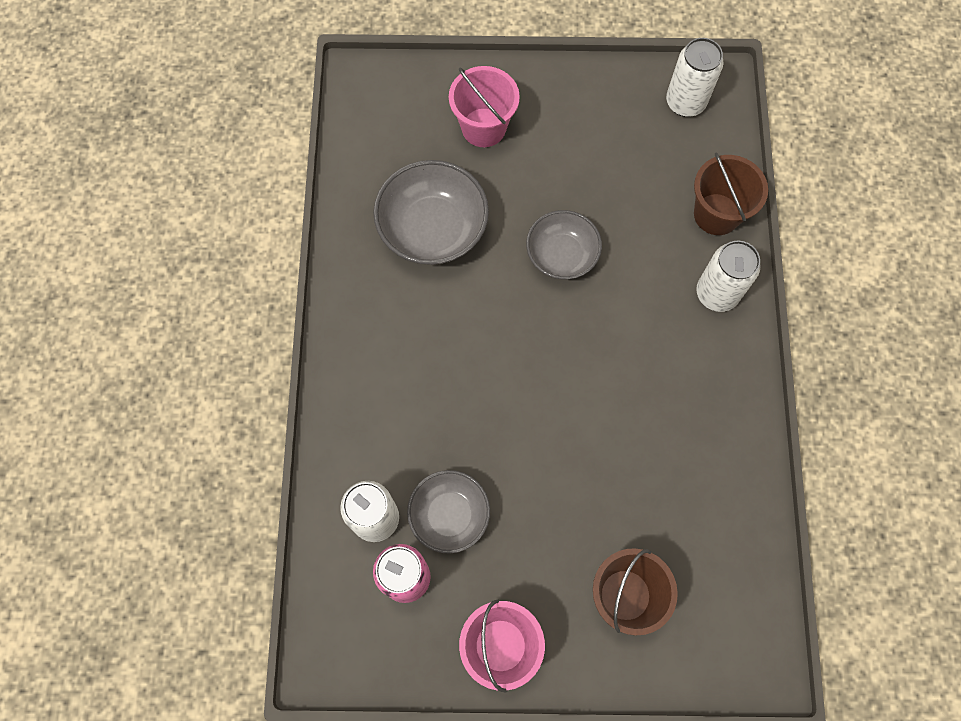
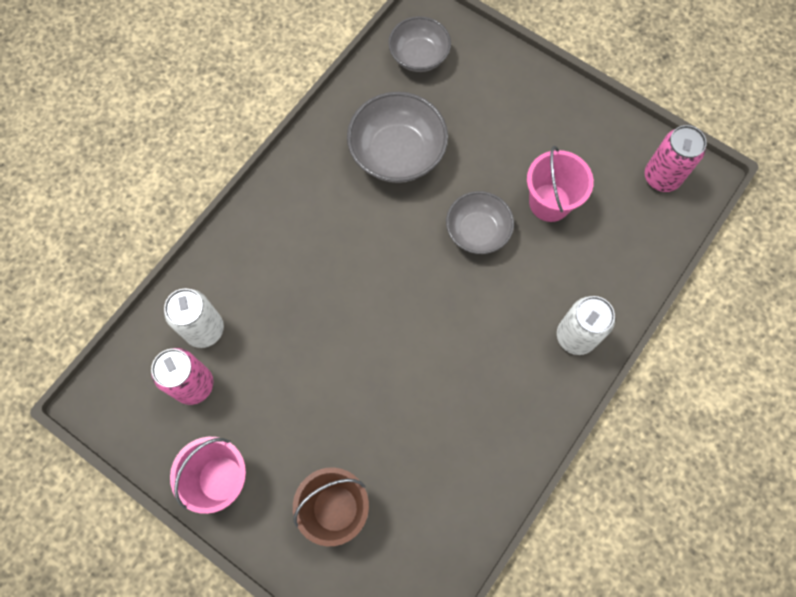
camera: 35 degrees right, 0 degrees up
(449, 515) = (256, 362): grey bowl -> grey bowl (419, 56)
(483, 127) = (489, 103): pink bucket -> pink bucket (549, 202)
(685, 102) = (661, 177): white can -> pink can
(716, 214) = (621, 277): brown bucket -> none

